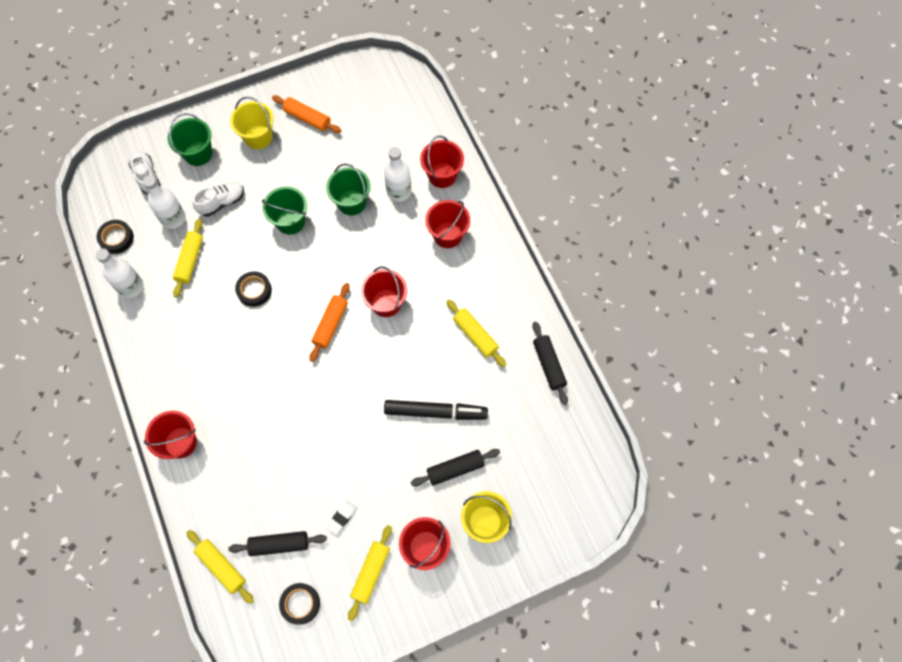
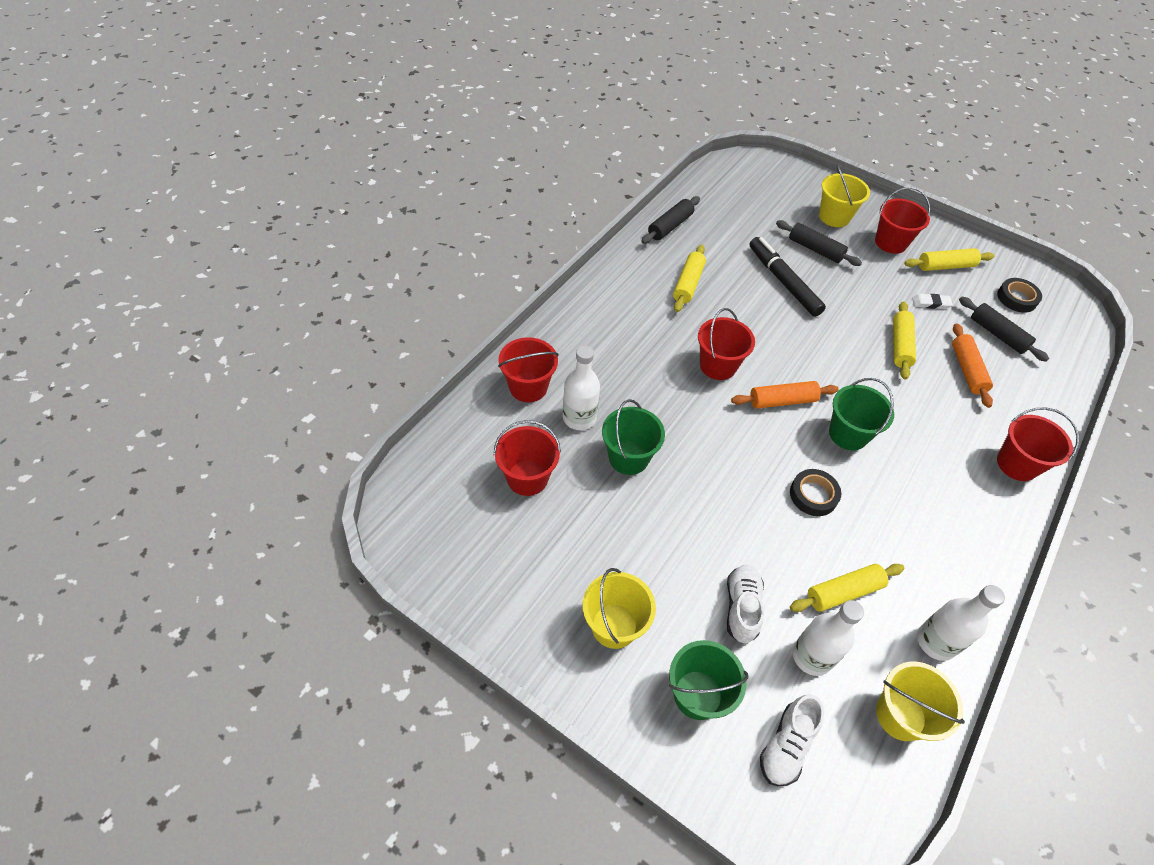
camera: 125 degrees left, 15 degrees down
(116, 238) = (900, 715): black tape -> yellow bucket
(221, 567) = (1060, 365): yellow rolling pin -> yellow rolling pin (900, 345)
(222, 202) = (741, 607): white shoe -> white shoe turned 75 degrees clockwise
(290, 221) = (702, 509): green bucket -> green bucket (848, 434)
(307, 118) = (542, 578): orange rolling pin -> orange rolling pin (967, 370)
(447, 235) = (599, 349): red bucket -> red bucket (527, 478)

